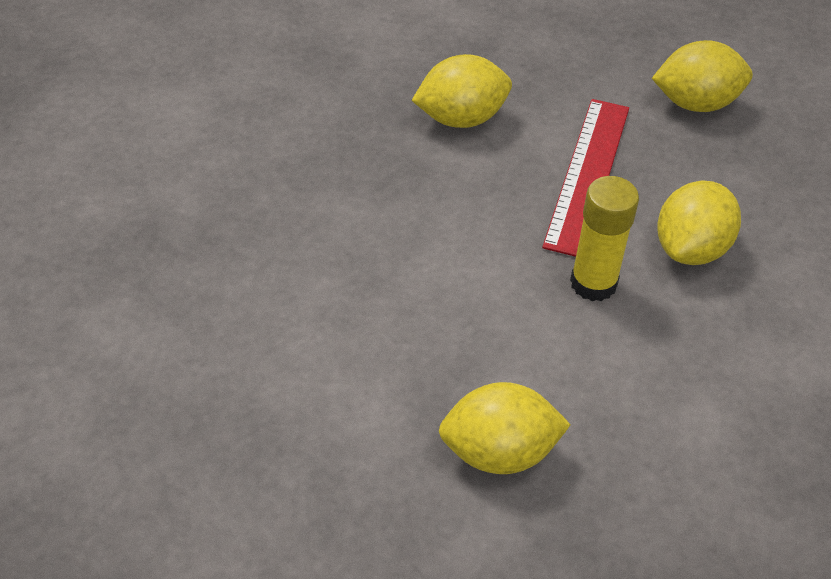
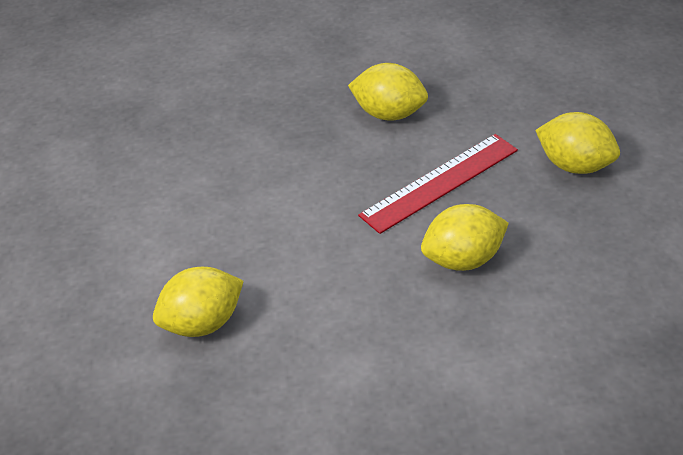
camera: 40 degrees right, 5 degrees down
(499, 453) = (202, 323): yellow lemon -> yellow lemon turned 60 degrees counterclockwise
(593, 283) = (370, 252): yellow glue stick -> none

